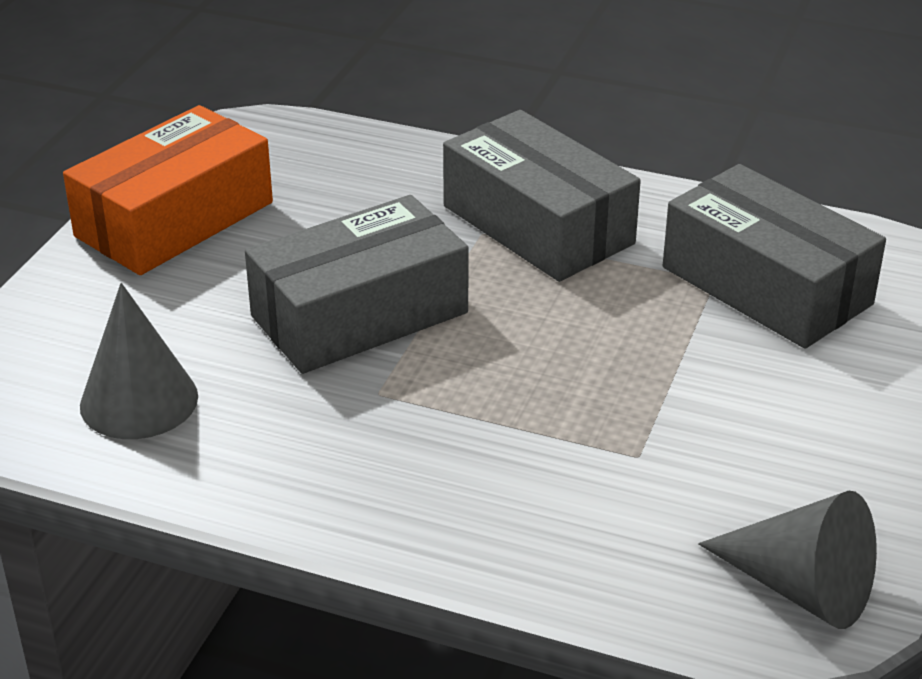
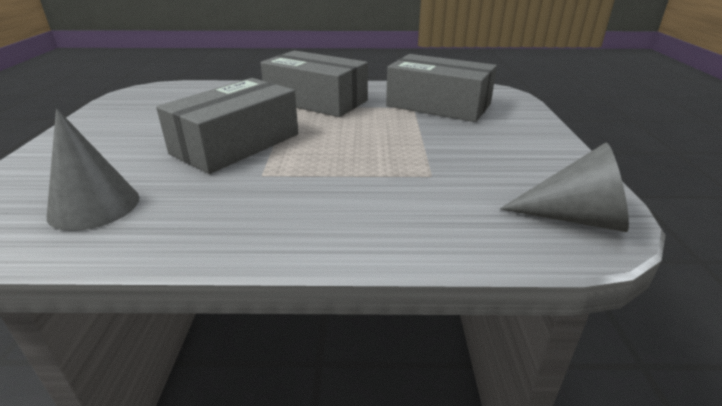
camera: 20 degrees left, 5 degrees down
(174, 219) = (112, 123): orange box -> none

